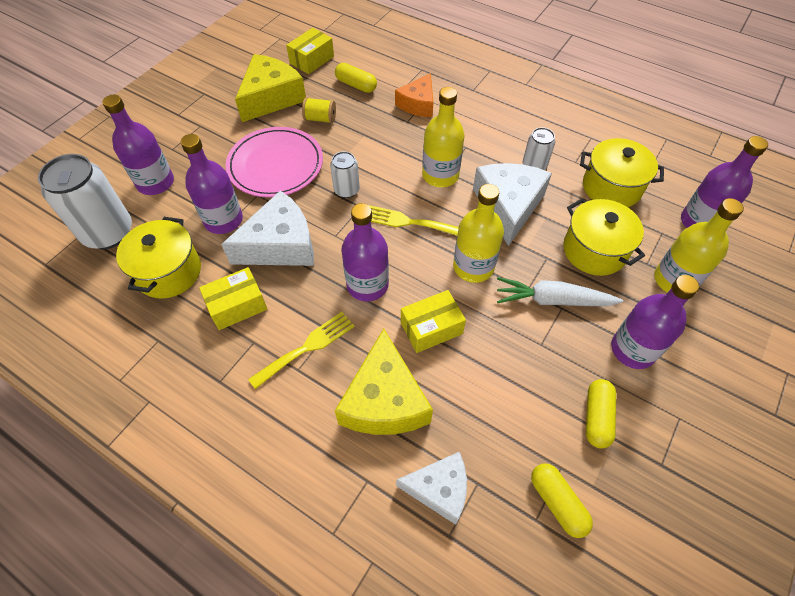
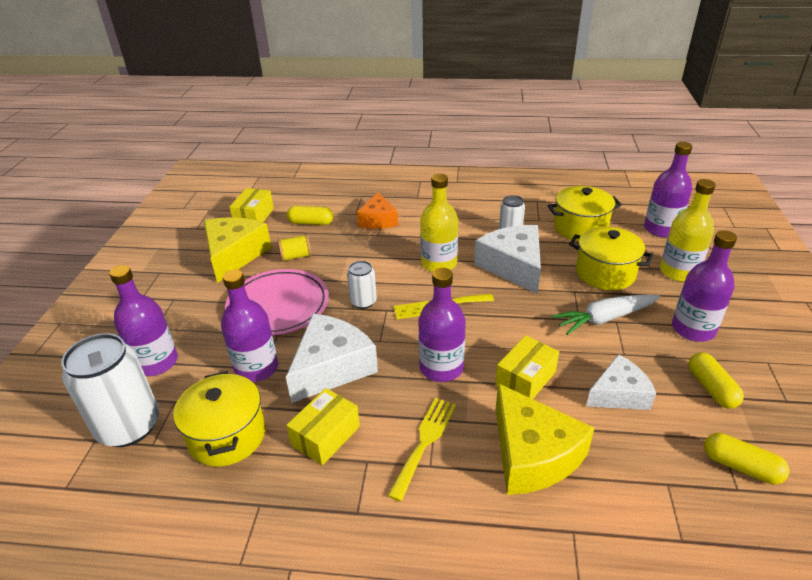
camera: 25 degrees left, 20 degrees down
(439, 489) = (641, 505): white cheese -> white cheese (619, 394)
(473, 267) = (522, 319): yellow bottle -> none

